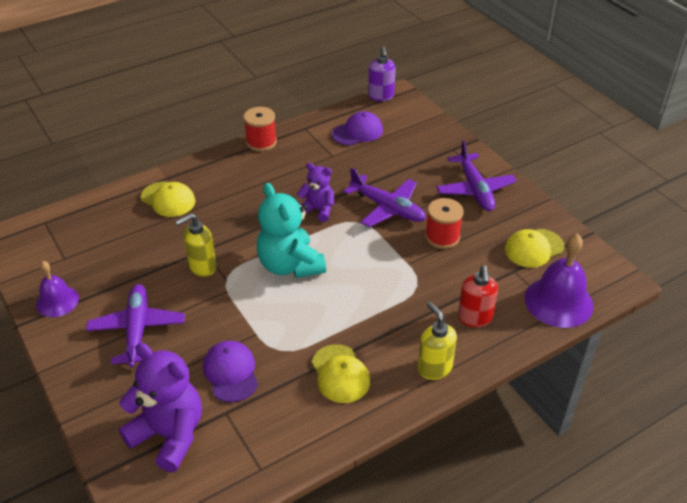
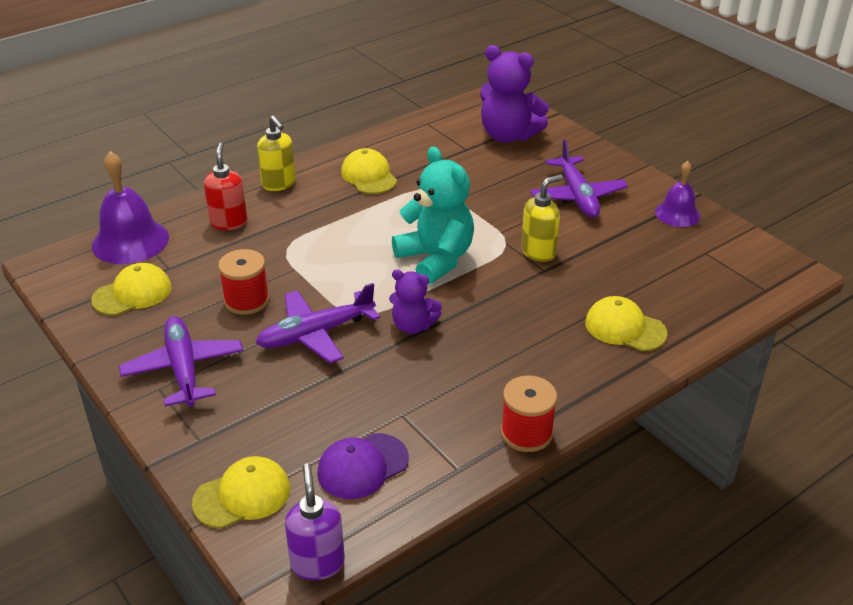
camera: 175 degrees right, 5 degrees down
(231, 373) = (471, 172): purple cap -> none
(387, 208) = (316, 334): purple plane -> purple plane turned 60 degrees counterclockwise
(422, 123) = (242, 495): none -> yellow cap

